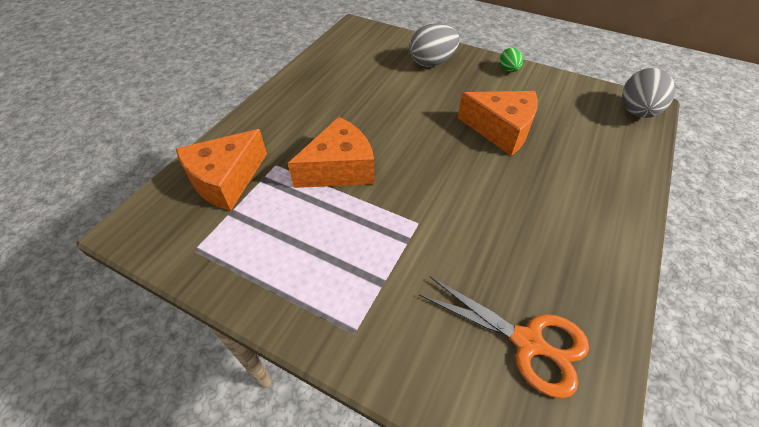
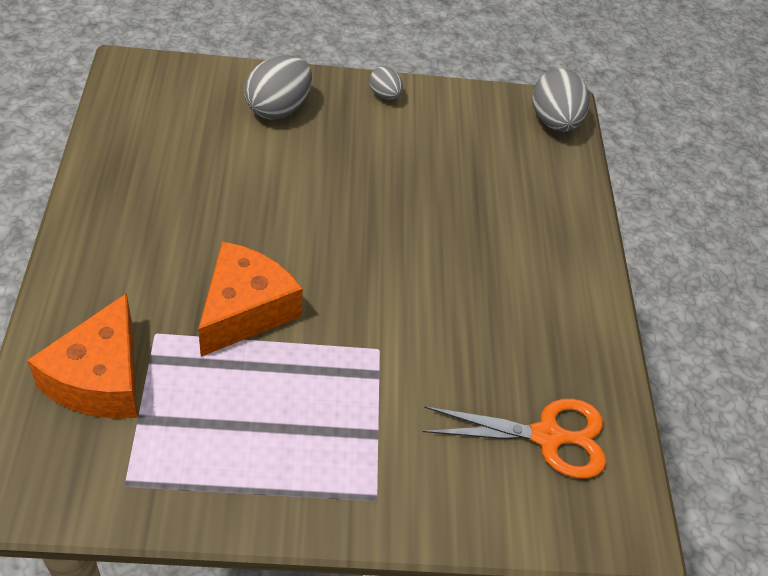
camera: 35 degrees left, 0 degrees up
(501, 130) = (415, 192): orange cheese -> none
(508, 70) = (384, 95): green egg -> grey egg

